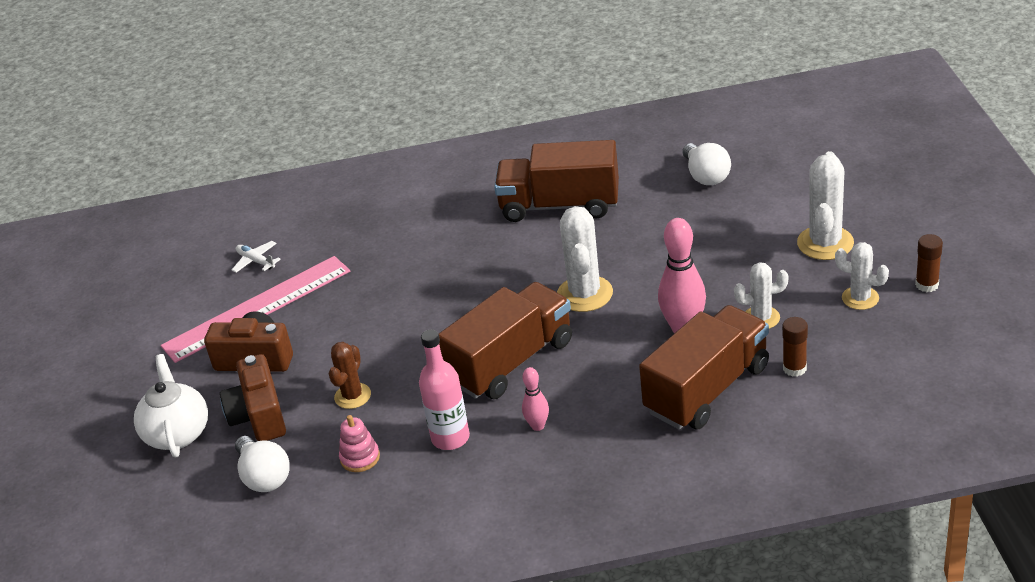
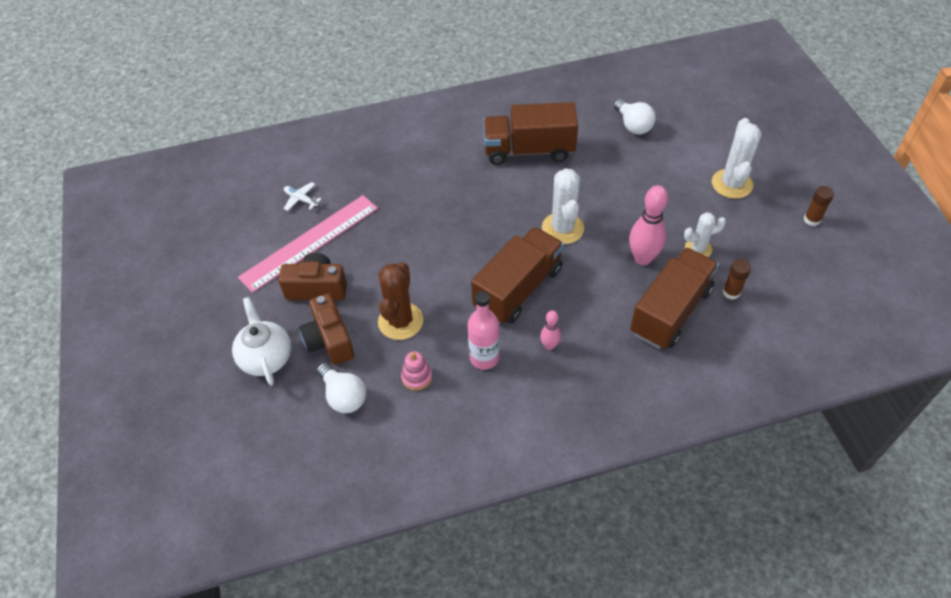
camera: 10 degrees left, 15 degrees up
(352, 396) = (400, 321): brown cactus -> brown cactus, size x1.60
(860, 298) = (766, 231): white cactus -> none

